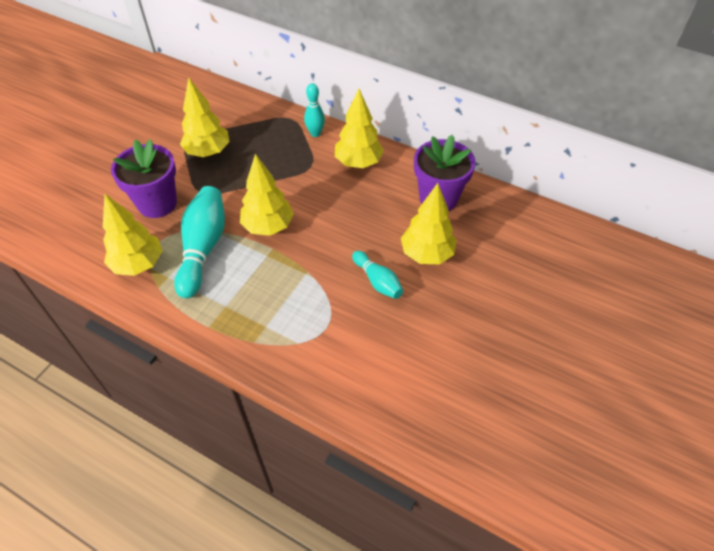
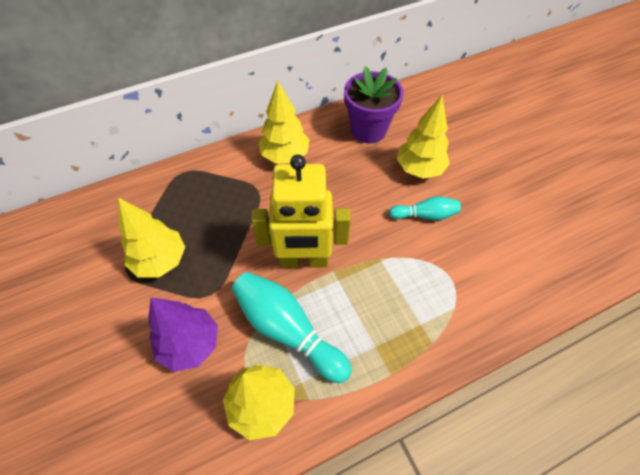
camera: 55 degrees left, 5 degrees up
(157, 203) = (190, 344): purple flower pot -> purple tree
(268, 226) = (304, 260): yellow tree -> yellow robot
(315, 133) = (221, 165): turquoise bowling pin -> none

